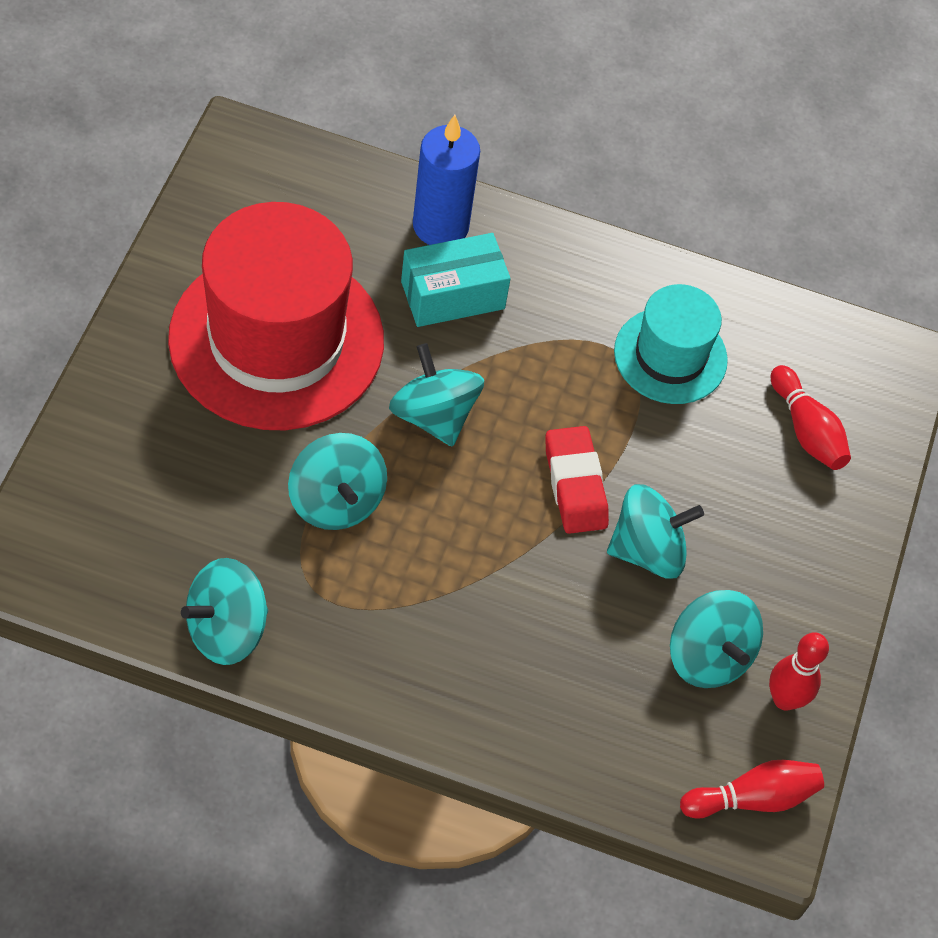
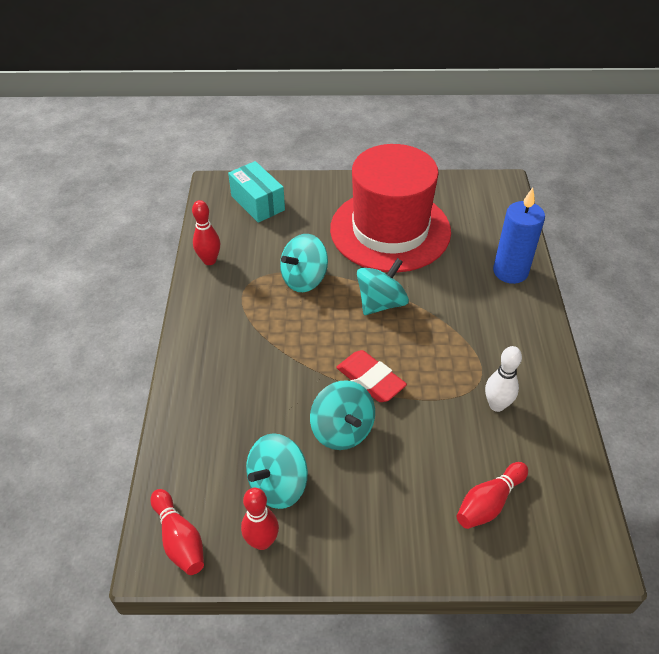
camera: 80 degrees right, 10 degrees down
(226, 629) = (209, 260): turquoise spinning top -> red bowling pin
(453, 295) = (467, 289): turquoise box -> turquoise box (257, 203)
(575, 484) = (370, 380): red eraser -> red eraser turned 75 degrees clockwise
(670, 356) = (496, 405): turquoise hat -> white bowling pin

